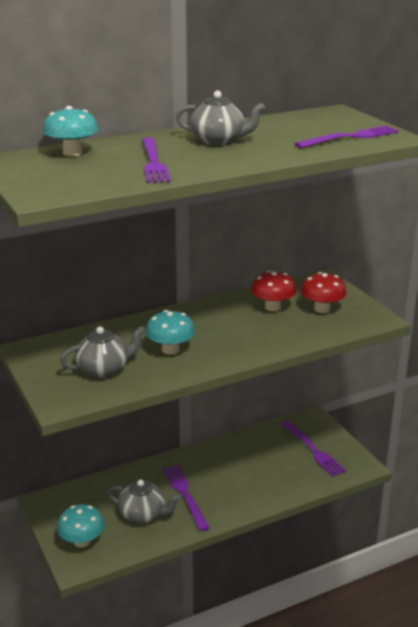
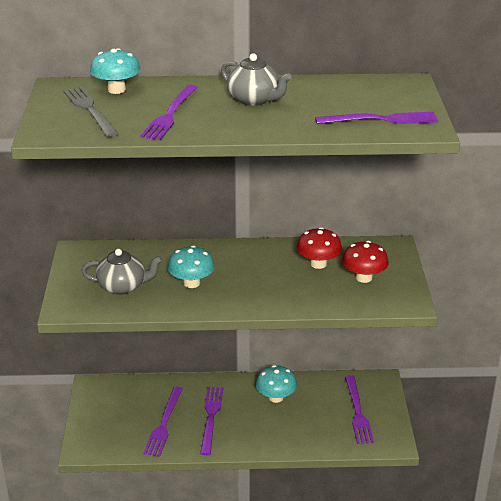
camera: 25 degrees right, 5 degrees up
(65, 171) = (90, 110): none -> grey fork
(82, 541) = (100, 430): turquoise mushroom -> turquoise mushroom (276, 397)
(143, 514) = (164, 423): grey teapot -> purple fork

